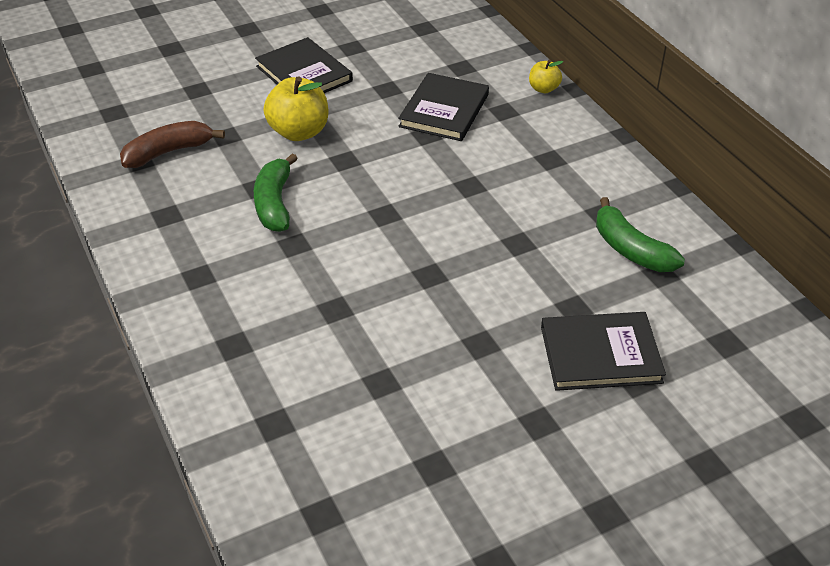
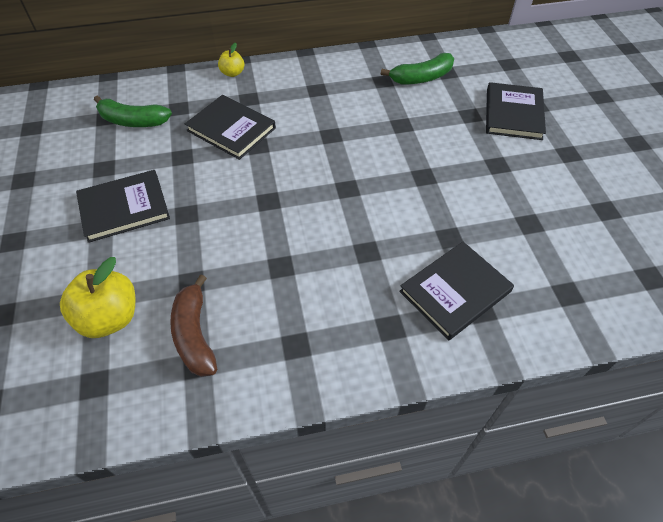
camera: 75 degrees left, 10 degrees up
(254, 321) = (455, 291): none -> black book
(274, 203) = (308, 257): green banana -> green banana (133, 121)
(299, 132) = (213, 225): yellow apple -> yellow apple (110, 318)

